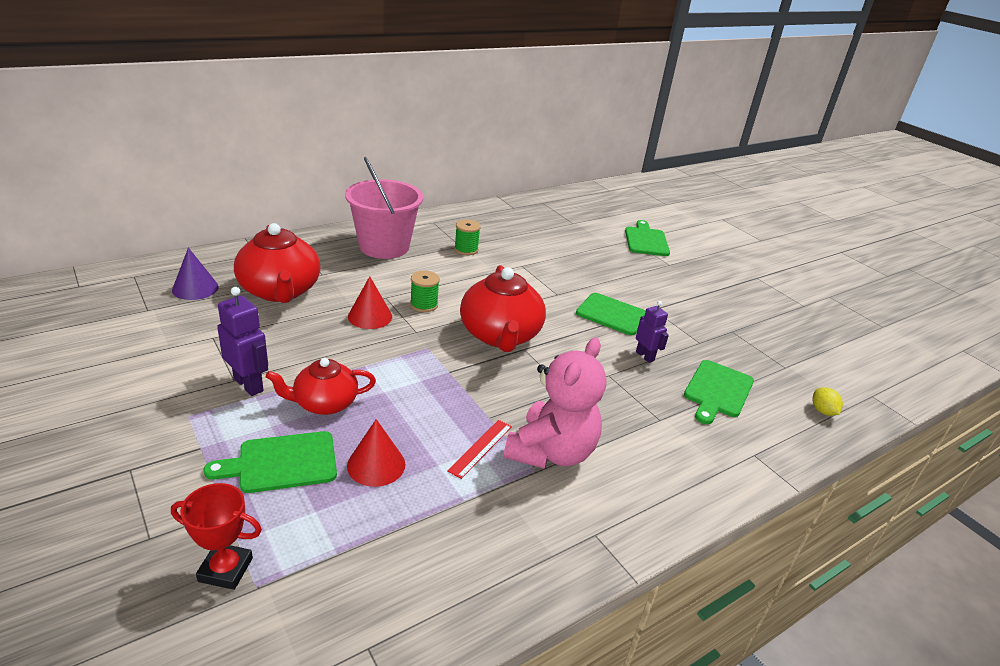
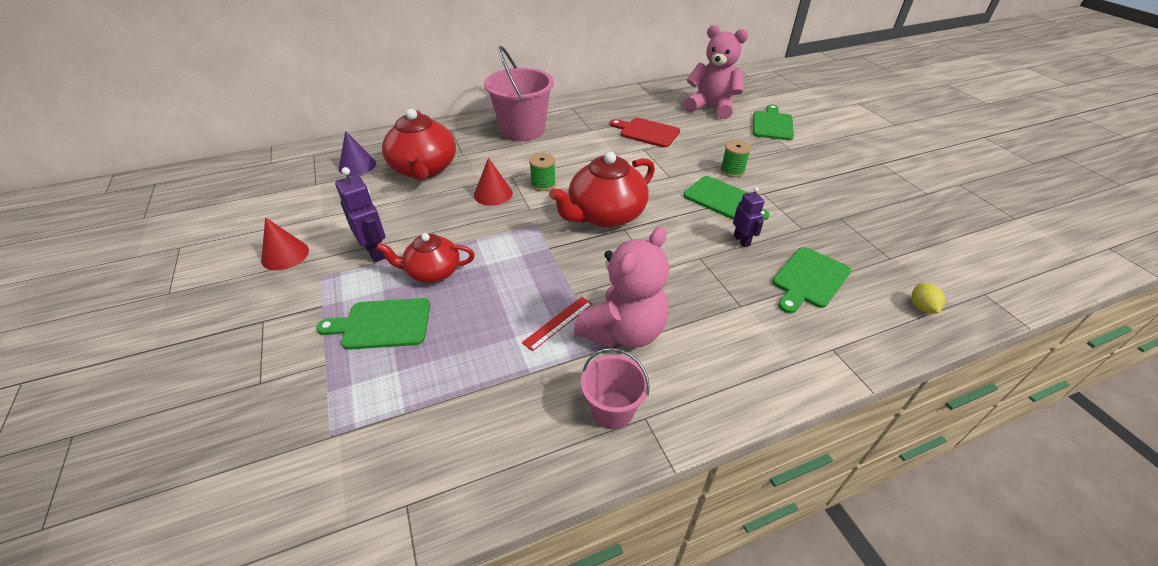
camera: 15 degrees right, 10 degrees up
(225, 569) = (310, 417): red trophy -> none
(376, 465) = (460, 332): red cone -> red cone (285, 255)
(466, 249) = (595, 133): green spool -> green spool (732, 171)
(500, 335) = (605, 215): red teapot -> red teapot turned 45 degrees clockwise
(521, 249) = (647, 132): none -> red cutting board
(560, 530) = (612, 410): none -> pink bucket
(581, 222) = (711, 107): none -> pink teddy bear

